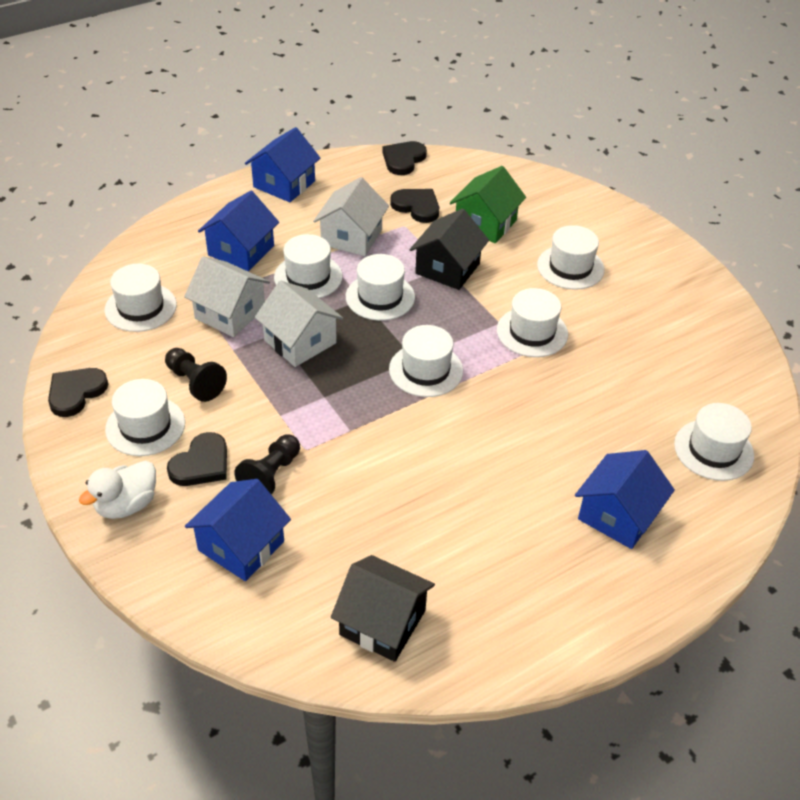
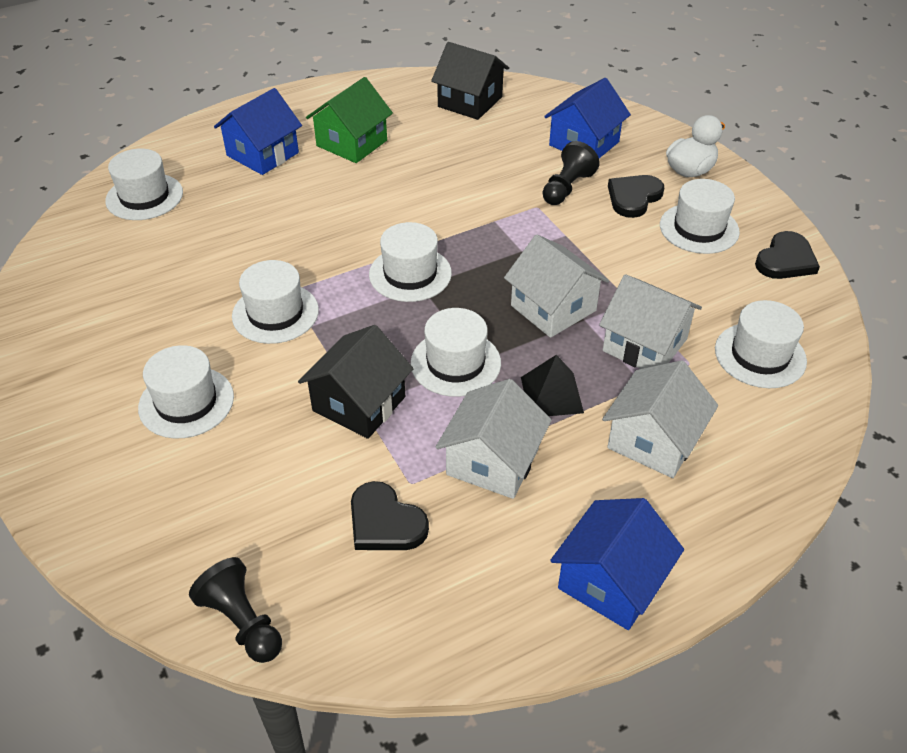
camera: 175 degrees left, 0 degrees up
(195, 382) = (662, 267): black pawn -> black pawn (242, 622)
(241, 250) = (653, 441): blue house -> white house
(308, 277) = (552, 395): white hat -> black pyramid
(403, 160) = (393, 645): black heart -> none
(485, 223) = (282, 484): green house -> green house (352, 143)

